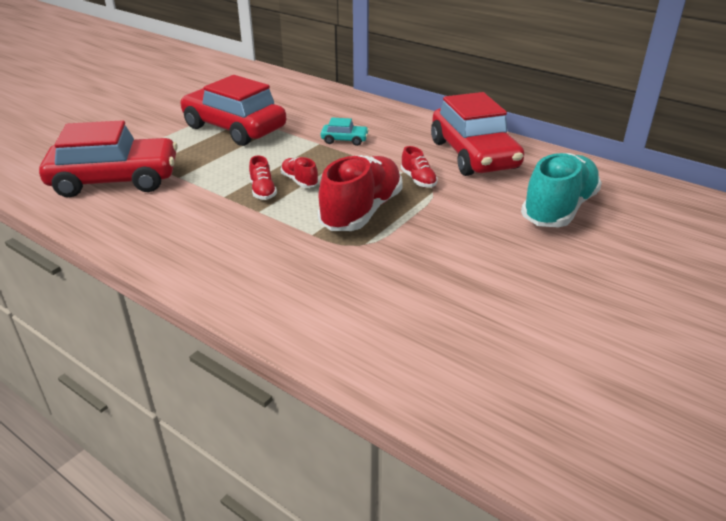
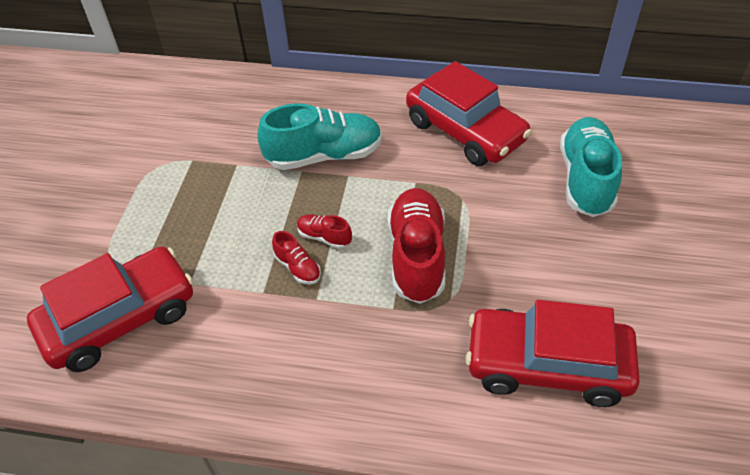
camera: 25 degrees left, 15 degrees up
(234, 128) = (189, 181): red car -> red car (547, 365)
(344, 140) = (324, 156): turquoise car -> turquoise shoe
(418, 180) = (438, 189): red shoe -> none

